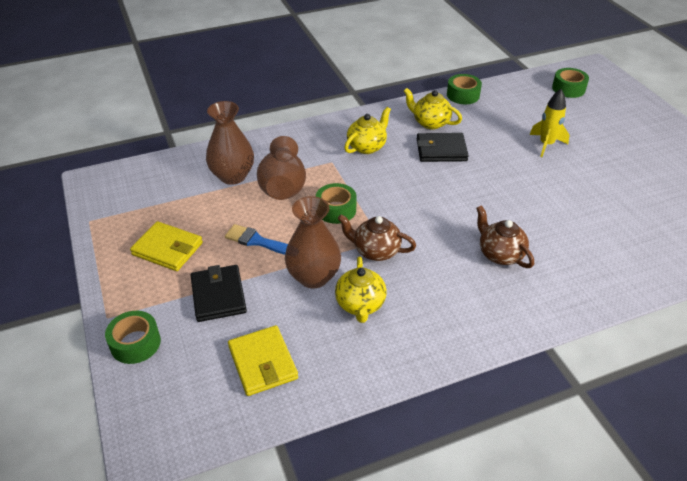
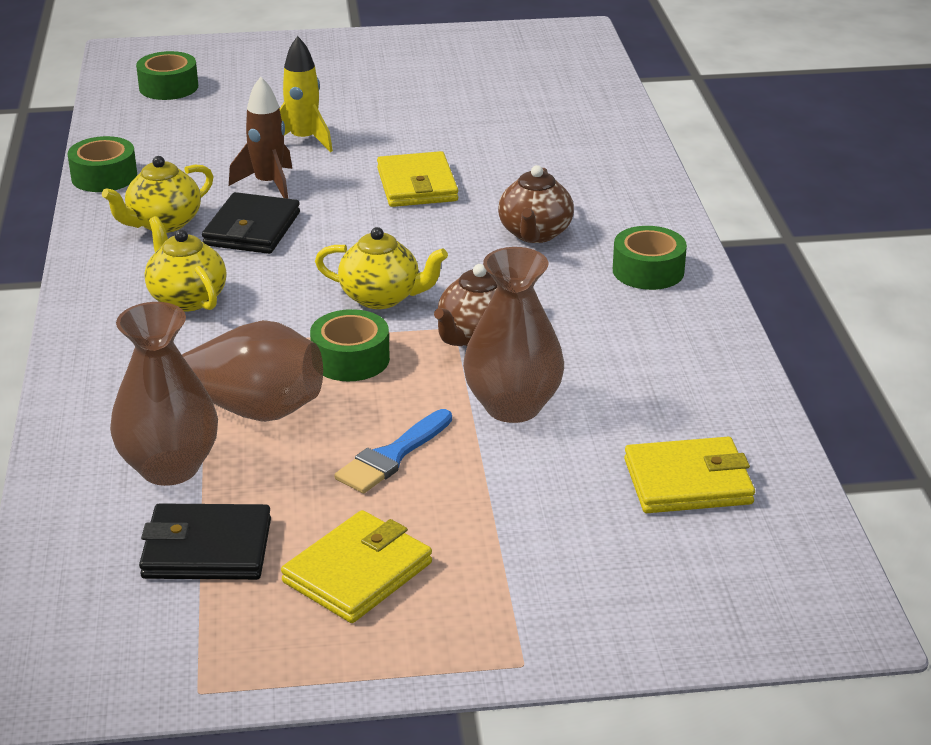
camera: 75 degrees left, 10 degrees down
(135, 343) = (603, 626): green tape -> green tape (648, 271)
(218, 295) = (517, 516): black wallet -> black wallet (207, 548)
(360, 305) = (593, 371): yellow teapot -> yellow teapot (381, 297)
(489, 144) = (268, 184): none -> brown rocket
(500, 254) = (535, 234): brown teapot -> brown teapot turned 60 degrees counterclockwise
(525, 196) = (417, 185): none -> yellow wallet

